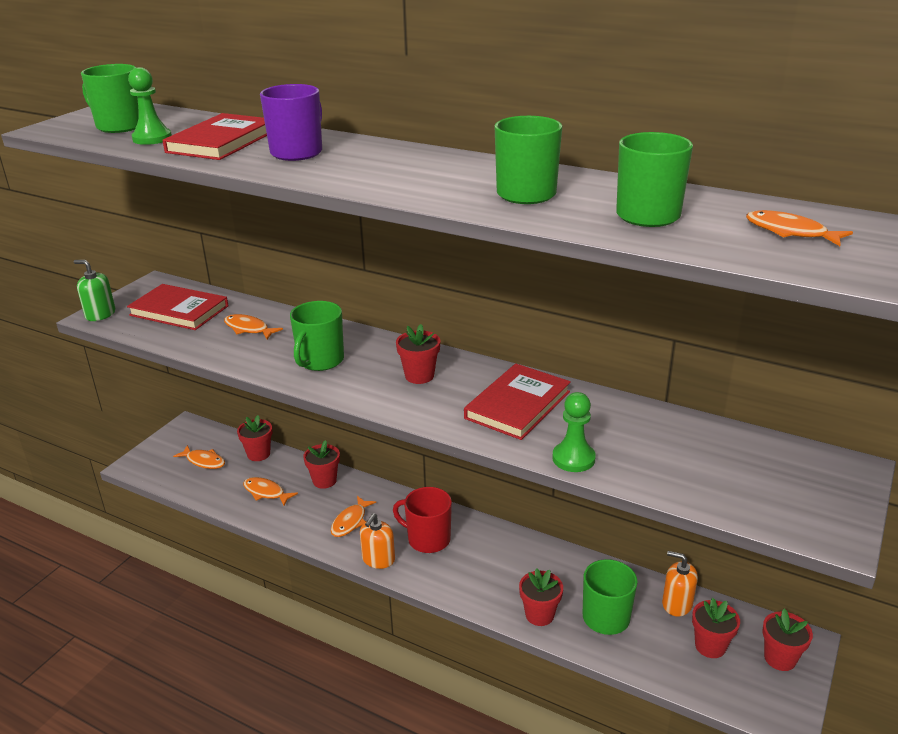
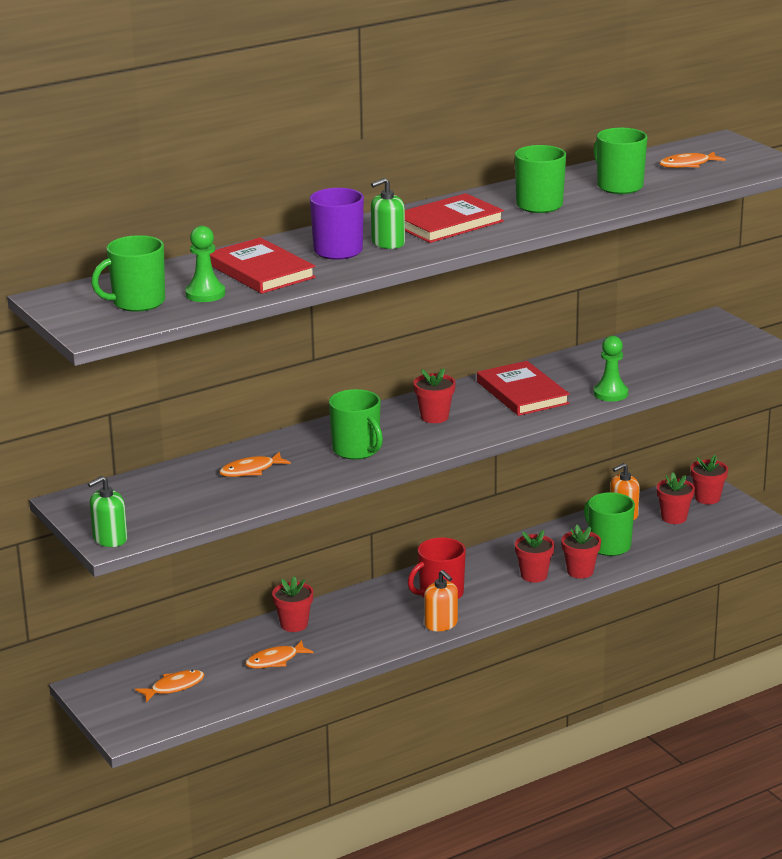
camera: 60 degrees left, 5 degrees down
(179, 311) = (161, 498): red book -> red book (448, 223)
(258, 454) = (201, 652): red flower pot -> red flower pot (534, 575)
(337, 163) = (388, 243): none -> green soap dispenser
(350, 521) = (373, 625): orange fish -> none

